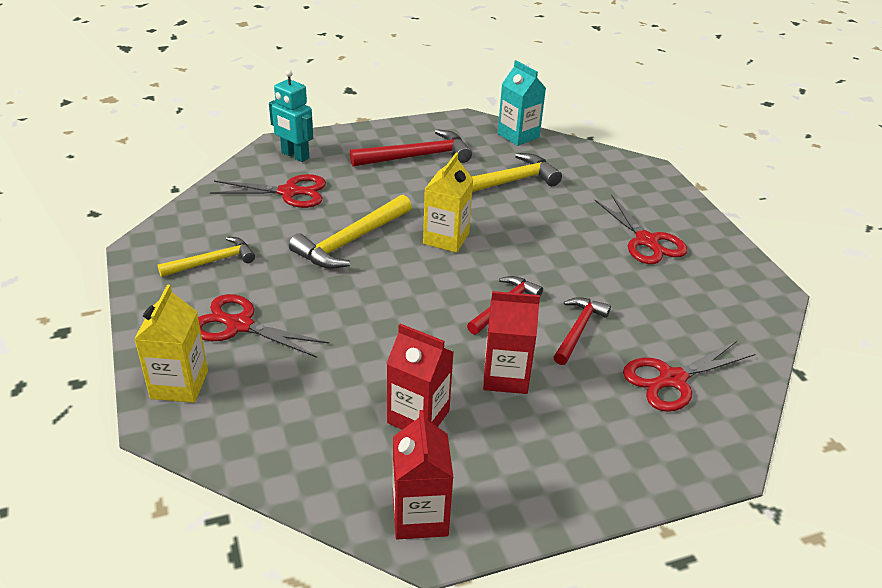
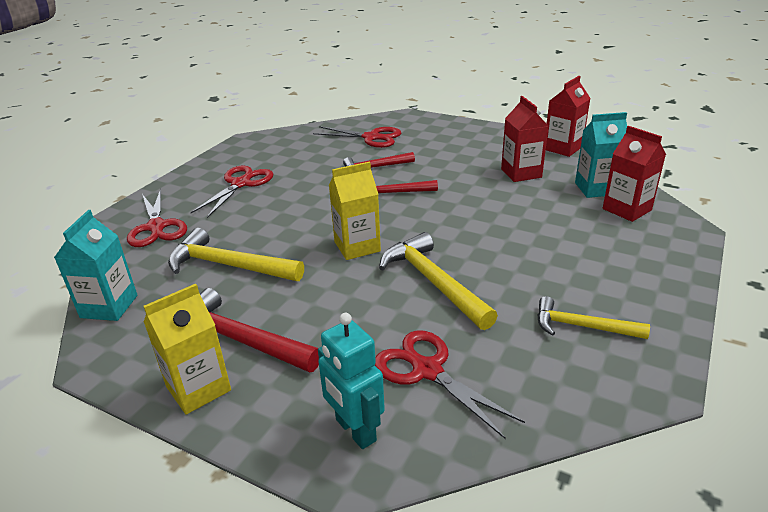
camera: 130 degrees left, 5 degrees down
(179, 384) = (667, 244): yellow carton -> yellow carton (198, 388)
(239, 325) = (594, 261): red scissors -> red scissors (157, 227)
(295, 156) = (355, 430): turquoise robot -> turquoise robot turned 150 degrees clockwise
(306, 438) = (596, 189): none -> turquoise carton
(351, 241) = (433, 282): yellow hammer -> yellow hammer turned 120 degrees counterclockwise
(505, 376) = (449, 168): red carton -> red carton (627, 209)

